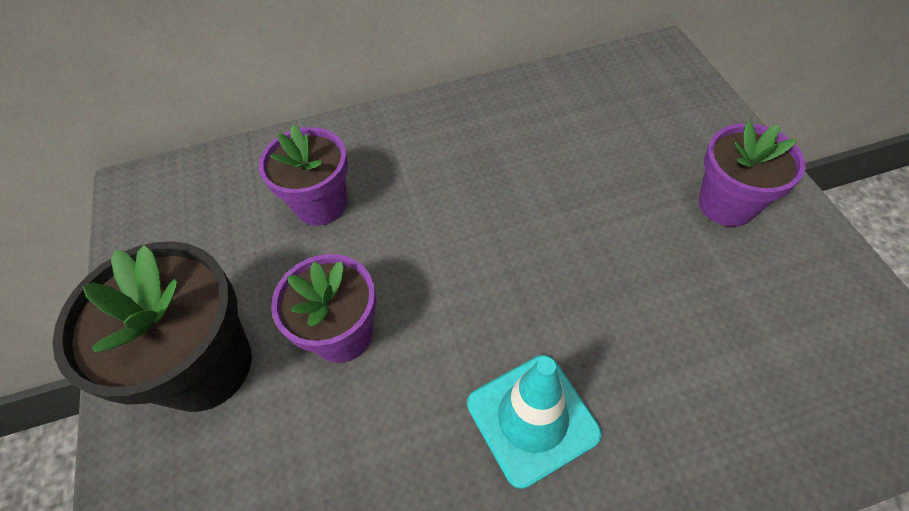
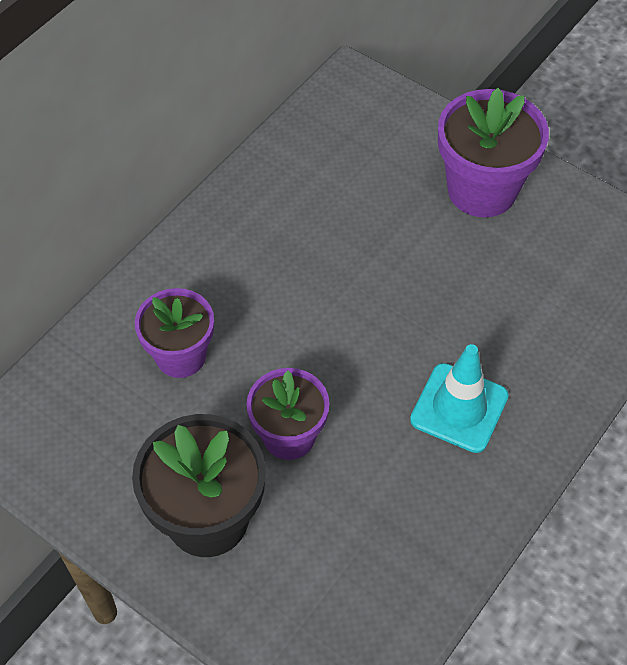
camera: 40 degrees left, 0 degrees up
(726, 204) = (482, 190): purple flower pot -> purple flower pot, size x1.50

